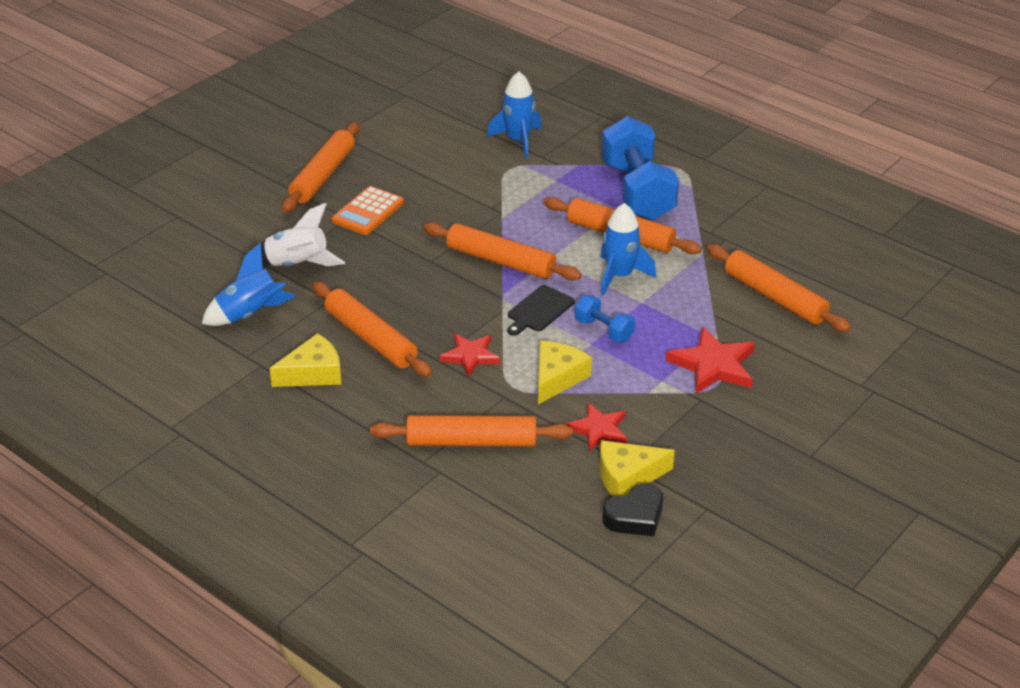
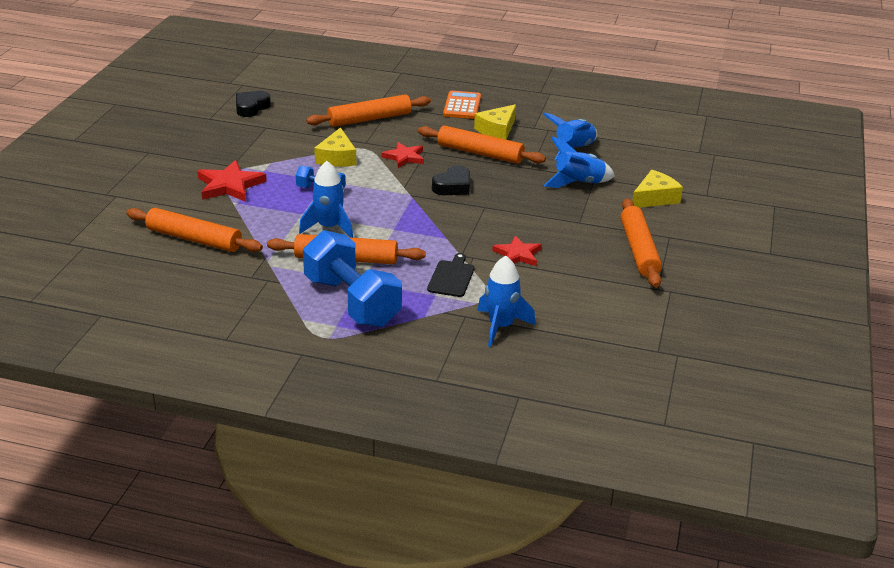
camera: 155 degrees right, 5 degrees down
(297, 265) = (578, 183): white rocket -> blue rocket
(368, 212) = (569, 230): orange calculator -> orange calculator (462, 106)
(444, 296) = (453, 186): none -> black heart
(500, 261) = (431, 218): orange rolling pin -> none
(539, 310) = (377, 192): black cutting board -> black cutting board (451, 277)
(598, 429) = (294, 138): red star -> red star (518, 254)
(627, 476) = (264, 122): yellow cheese -> yellow cheese (654, 198)

